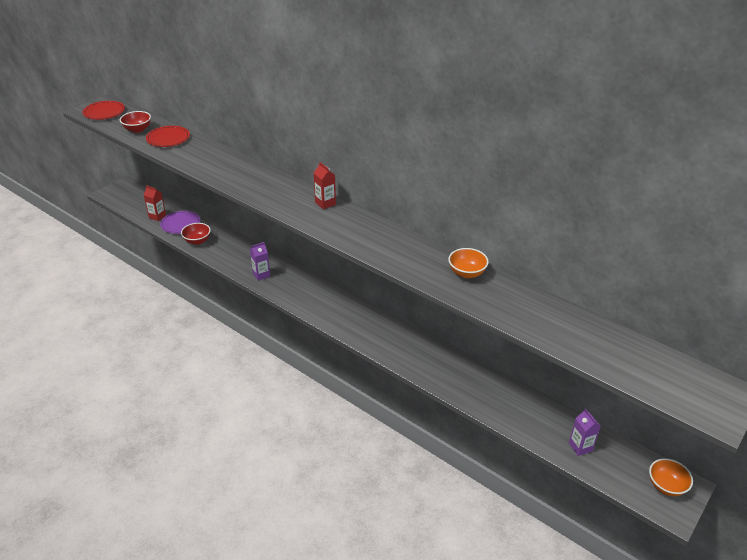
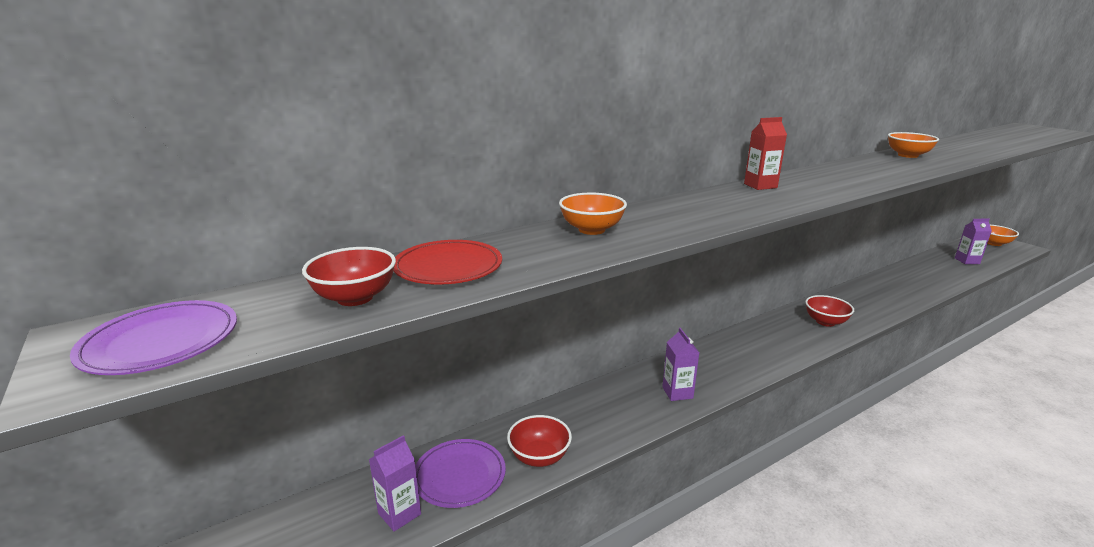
camera: 70 degrees left, 15 degrees down
(104, 112) = (161, 342): red plate -> purple plate
(157, 216) = (399, 514): red carton -> purple carton
(221, 160) = (591, 230): none -> orange bowl
(378, 335) = (825, 322): none -> red bowl

